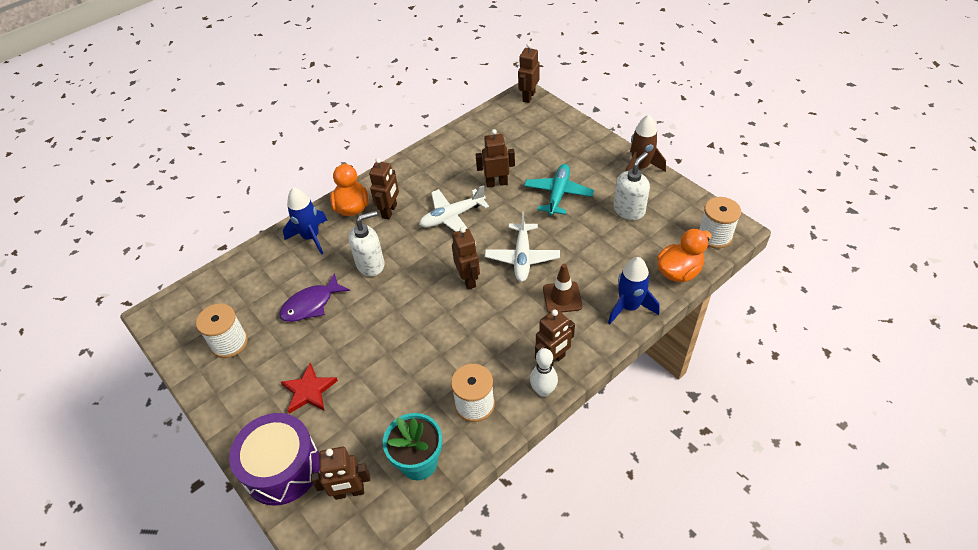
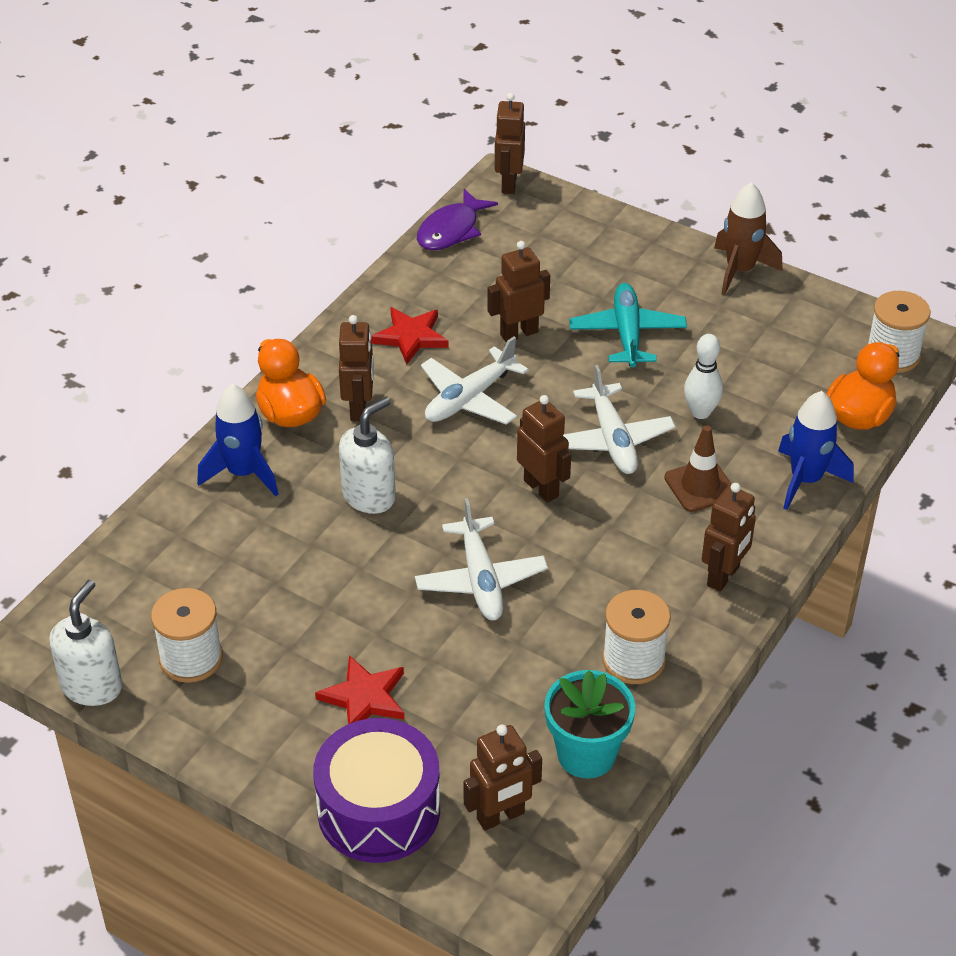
camera: 20 degrees left, 5 degrees down
(311, 304) = (300, 574): purple fish -> purple fish (451, 230)
(408, 330) = (480, 580): none -> white plane
(436, 175) = (410, 337): none -> red star
(543, 390) = (727, 620): white bowling pin -> white bowling pin (700, 412)
(629, 210) = (749, 339): white soap dispenser -> white soap dispenser (92, 686)

